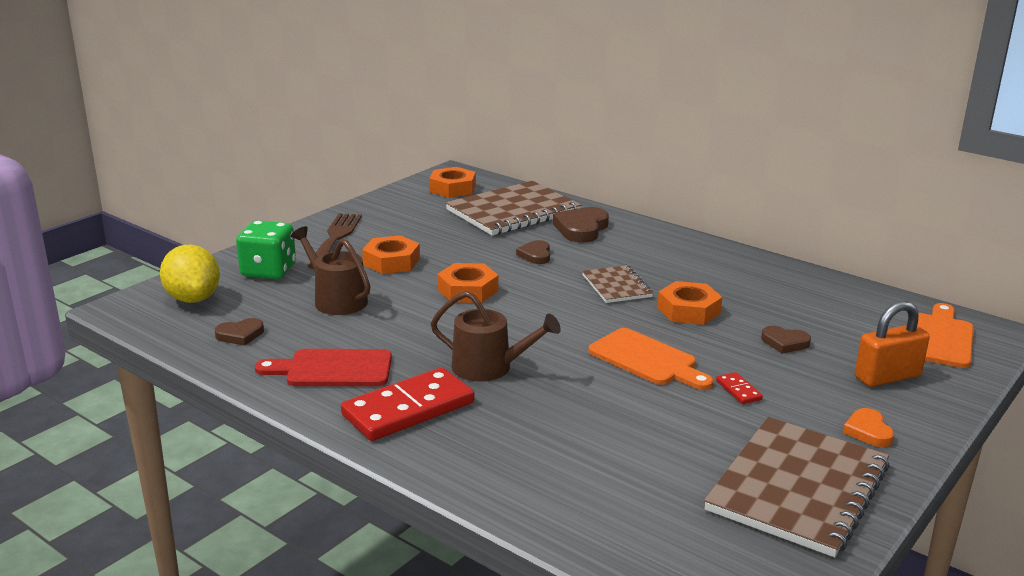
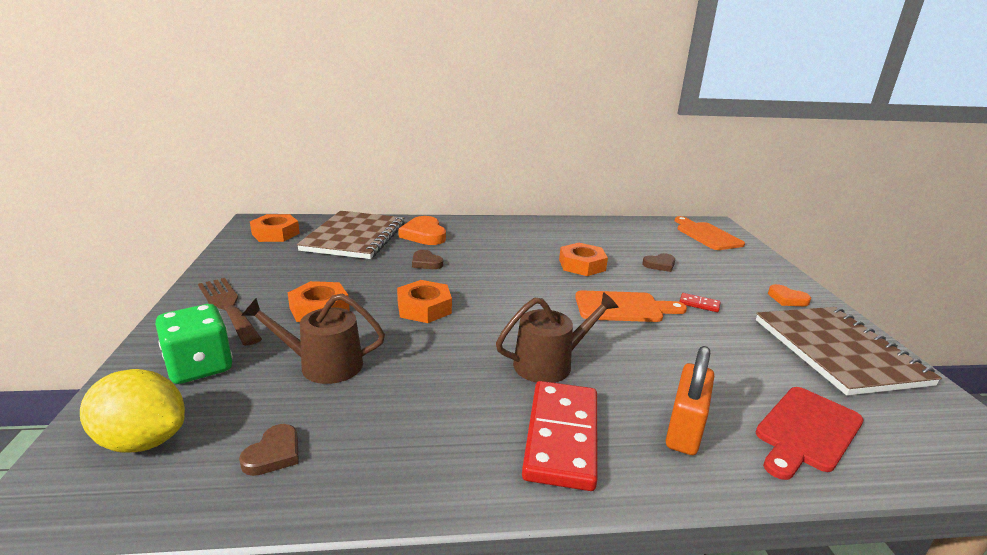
camera: 45 degrees left, 0 degrees up
(333, 369) = (434, 437): red cutting board -> red cutting board (806, 431)
(581, 229) = (424, 234): brown heart -> orange heart
(616, 286) = (515, 265): brown notebook -> none
(887, 377) = (732, 264): orange padlock -> orange padlock (684, 430)

